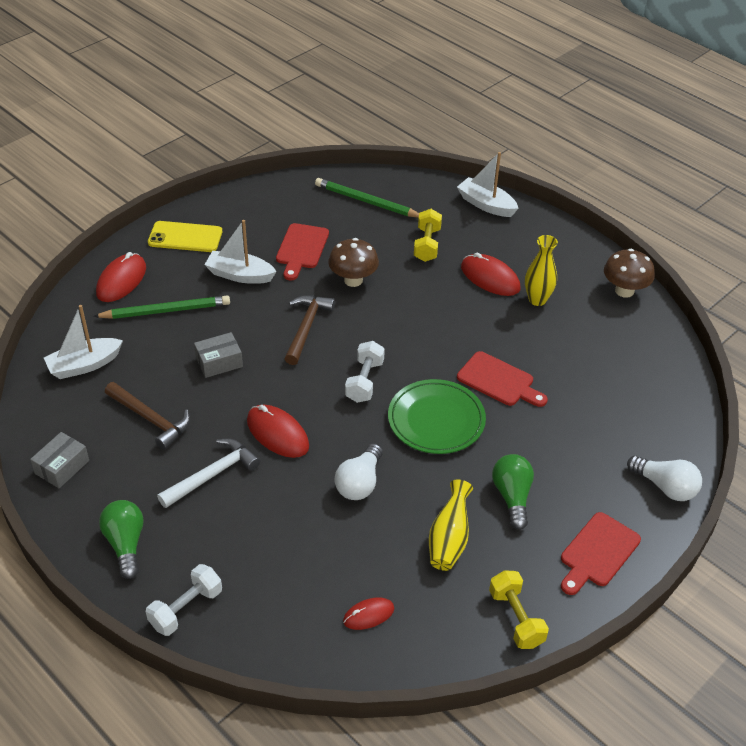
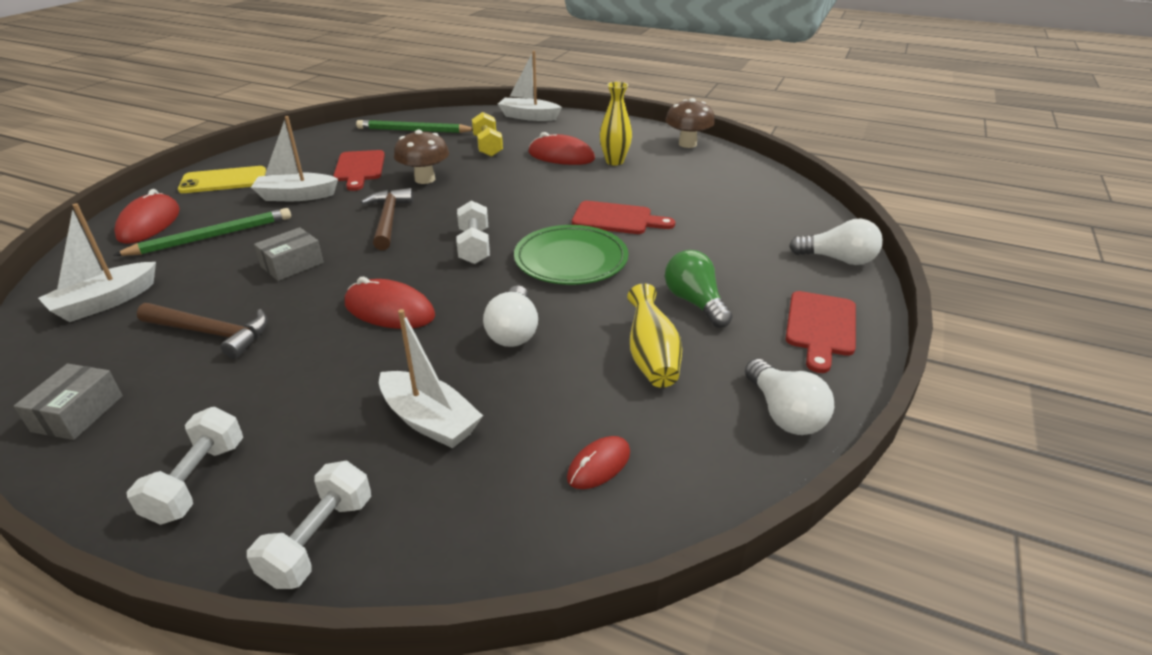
camera: 20 degrees left, 10 degrees down
(125, 544) = (197, 481): green light bulb -> white dumbbell
(212, 475) = (314, 369): white hammer -> none
(274, 544) = (430, 420): none -> white boat
(516, 618) = (784, 413): yellow dumbbell -> white light bulb

